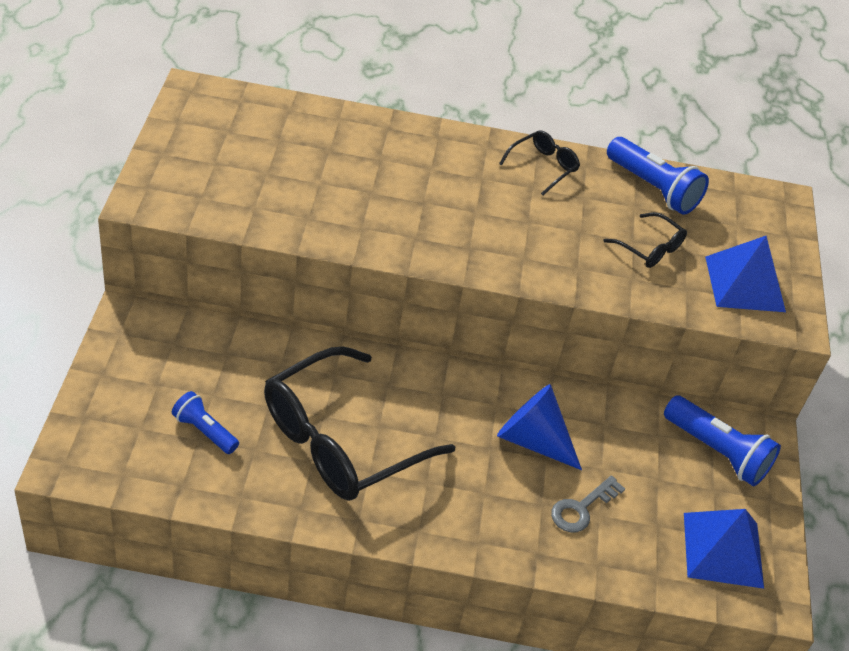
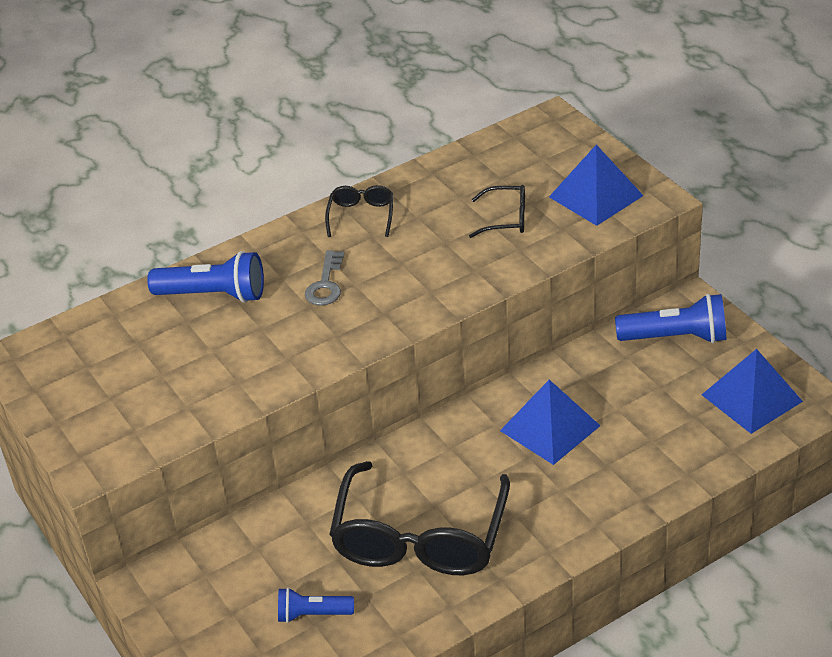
camera: 30 degrees left, 5 degrees down
(532, 440) = (550, 428): blue cone -> blue pyramid
(581, 508) = (635, 446): grey key -> grey key (326, 284)
(652, 188) = (456, 175): blue flashlight -> blue flashlight (213, 295)

